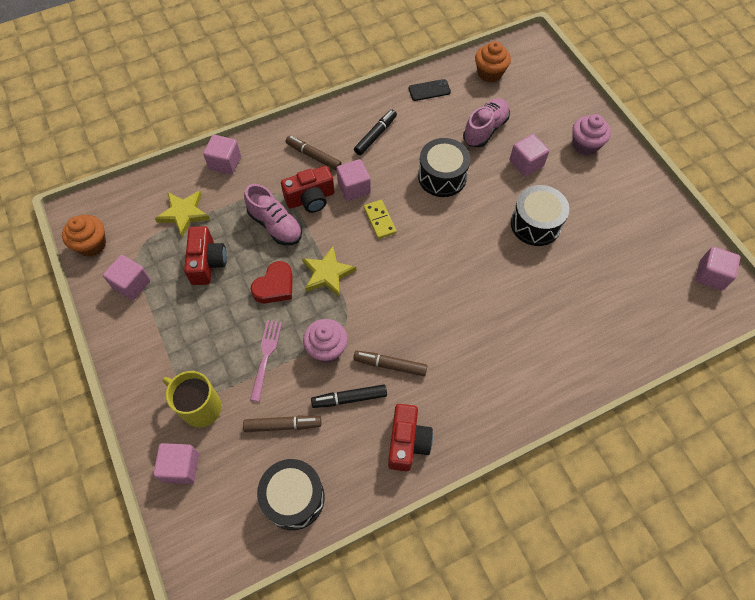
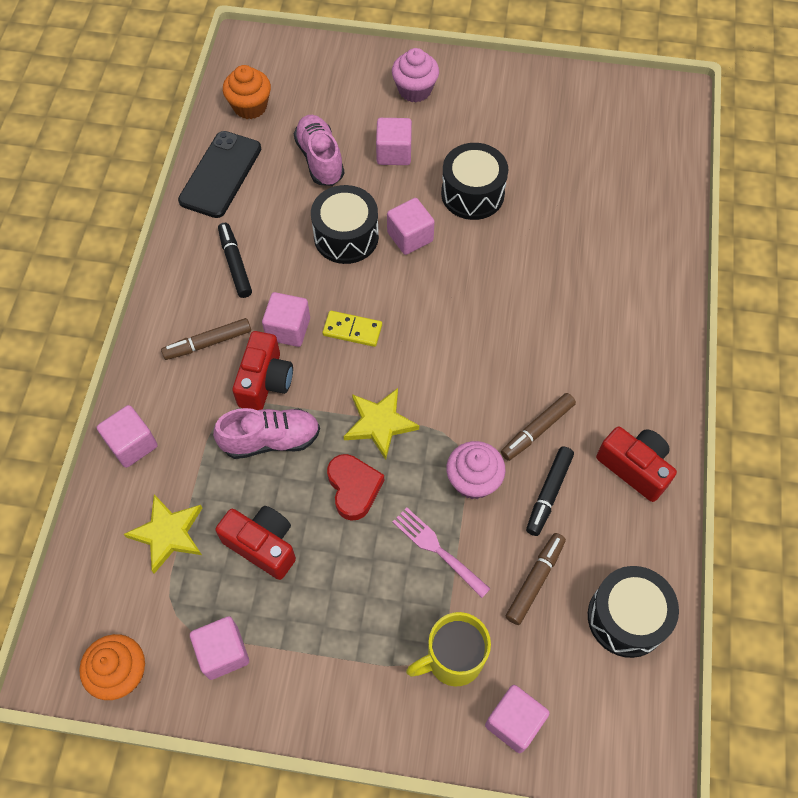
camera: 55 degrees left, 0 degrees up
(429, 90) = (220, 174): black phone -> black phone, size x1.80
(710, 275) = (636, 98): pink cube -> pink cube (410, 237)

